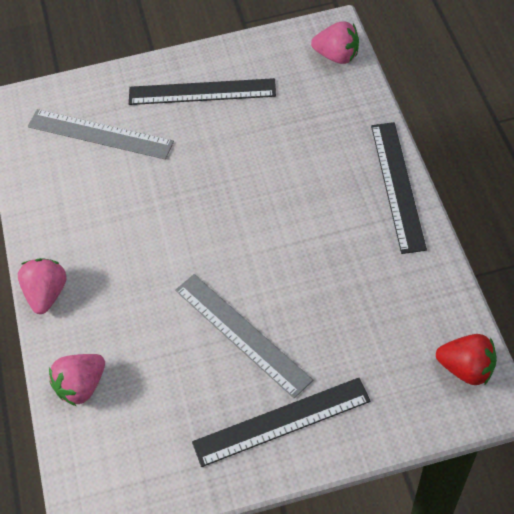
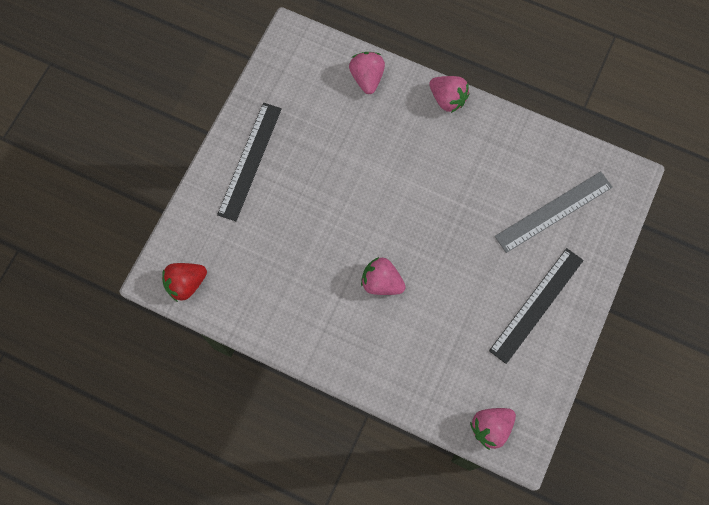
camera: 125 degrees right, 15 degrees up
(242, 334) = (321, 182): grey ruler -> none
(294, 209) = (381, 282): none -> pink strawberry
(397, 185) = (341, 363): black ruler -> none

